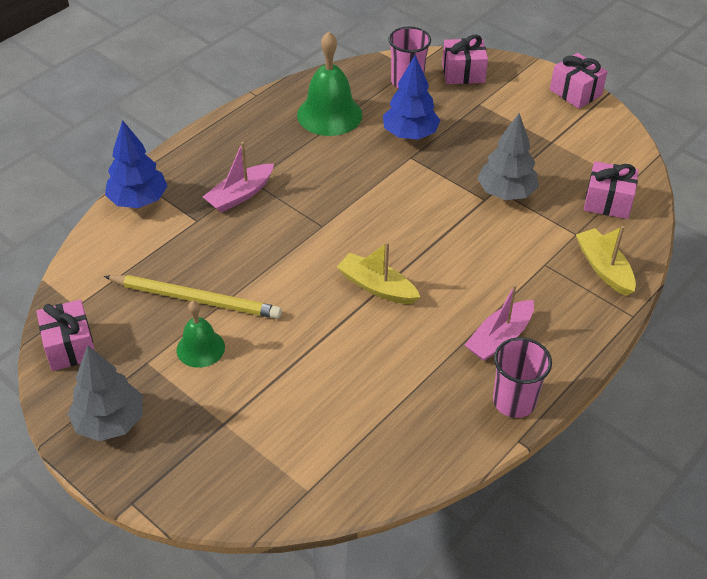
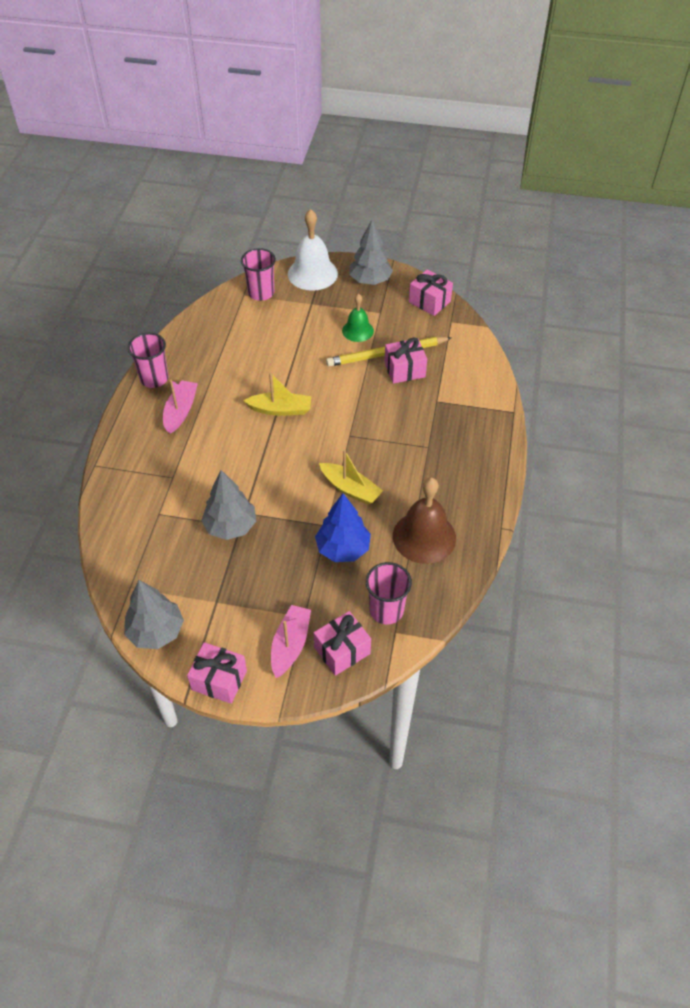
camera: 150 degrees right, 5 degrees up
(138, 200) = (489, 397): blue tree -> none
(177, 479) = (312, 273): none -> white bell
(240, 195) = (426, 432): pink boat -> pink boat (290, 645)
(280, 480) = (261, 293): none -> pink cup
(329, 114) = (424, 537): green bell -> brown bell
(604, 268) = (127, 493): yellow boat -> yellow boat (350, 489)
(607, 202) = (143, 556): pink gift -> pink gift (404, 370)
(617, 141) = (156, 631): none -> grey tree

